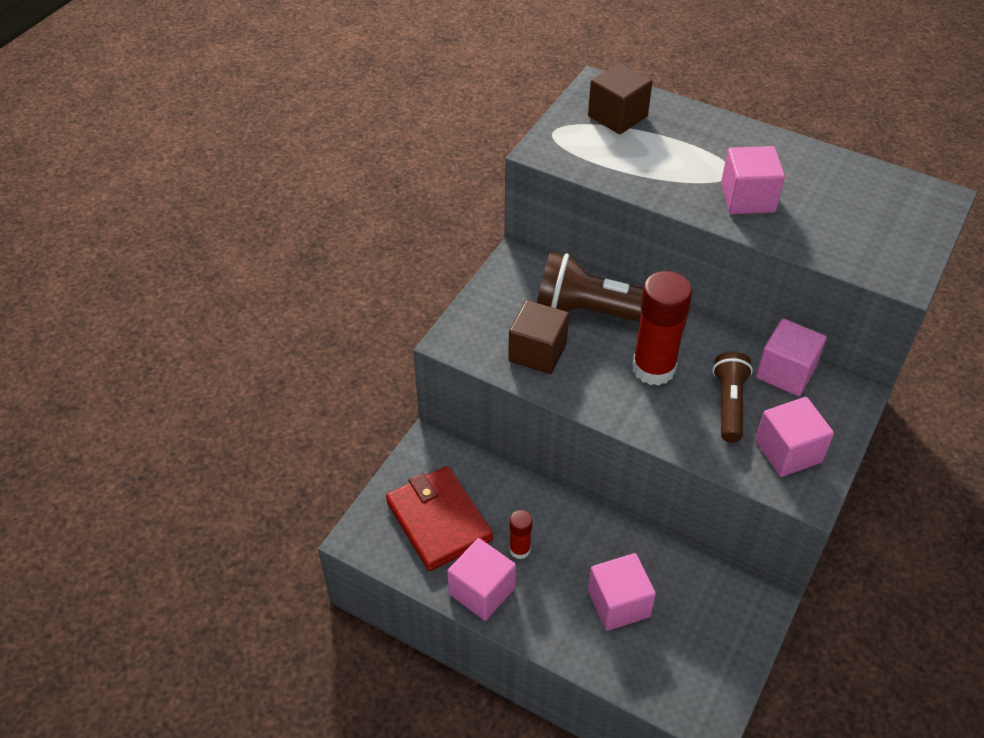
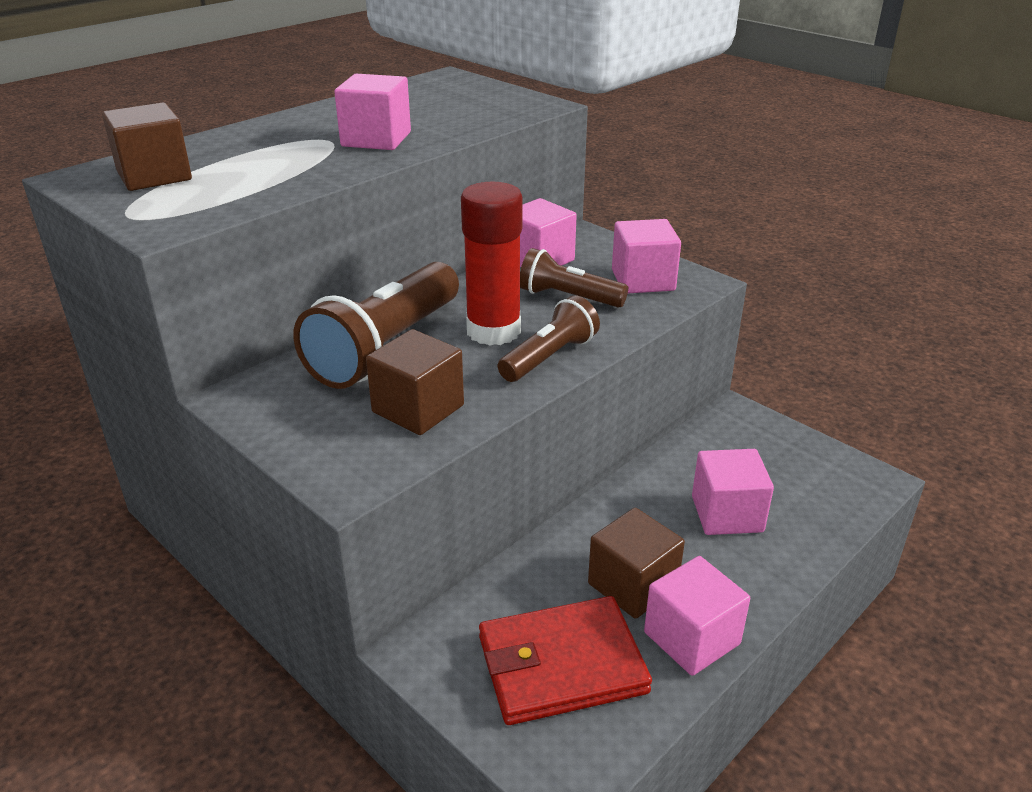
camera: 75 degrees left, 15 degrees down
(519, 550) = (632, 585): red glue stick -> brown cube
(632, 409) = (549, 357): none -> brown flashlight

